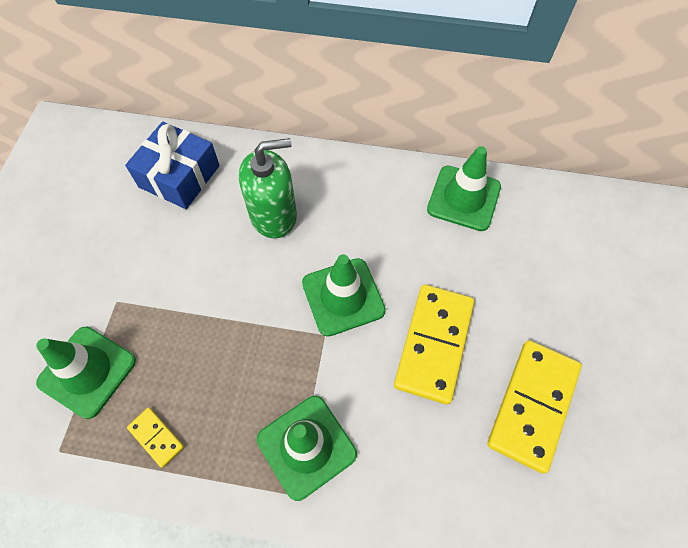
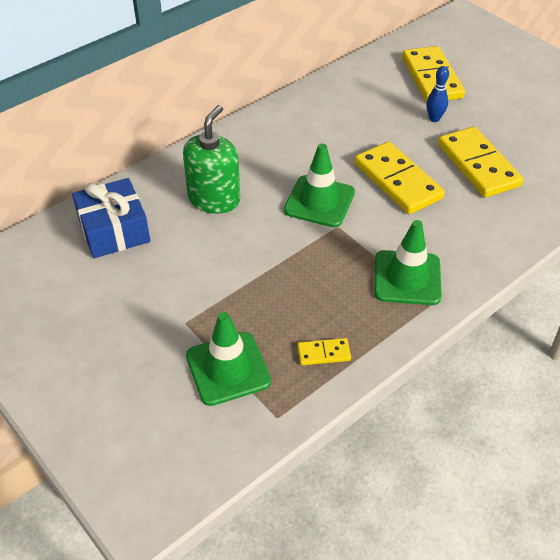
camera: 50 degrees left, 15 degrees down
(463, 198) = (311, 107): green traffic cone -> none
(561, 314) = (434, 119): none -> blue bowling pin
(623, 268) = (432, 78): none -> yellow domino

